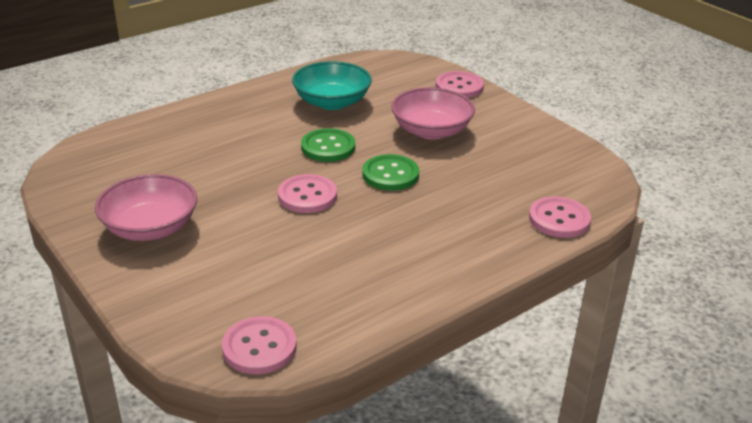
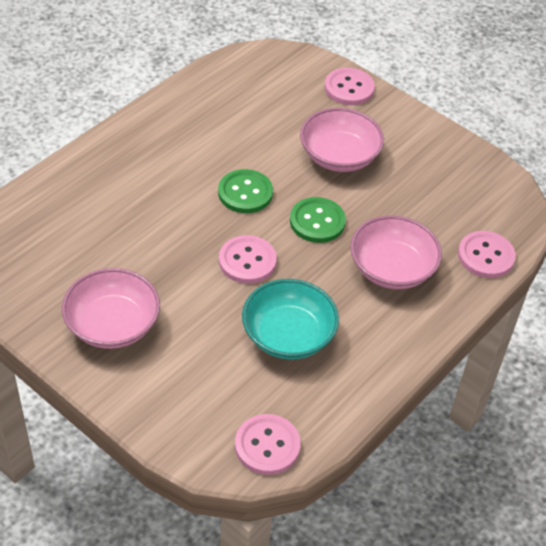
camera: 15 degrees left, 15 degrees up
(332, 102) = (228, 128): turquoise bowl -> turquoise bowl (288, 335)
(454, 218) = (392, 269): none -> pink bowl

